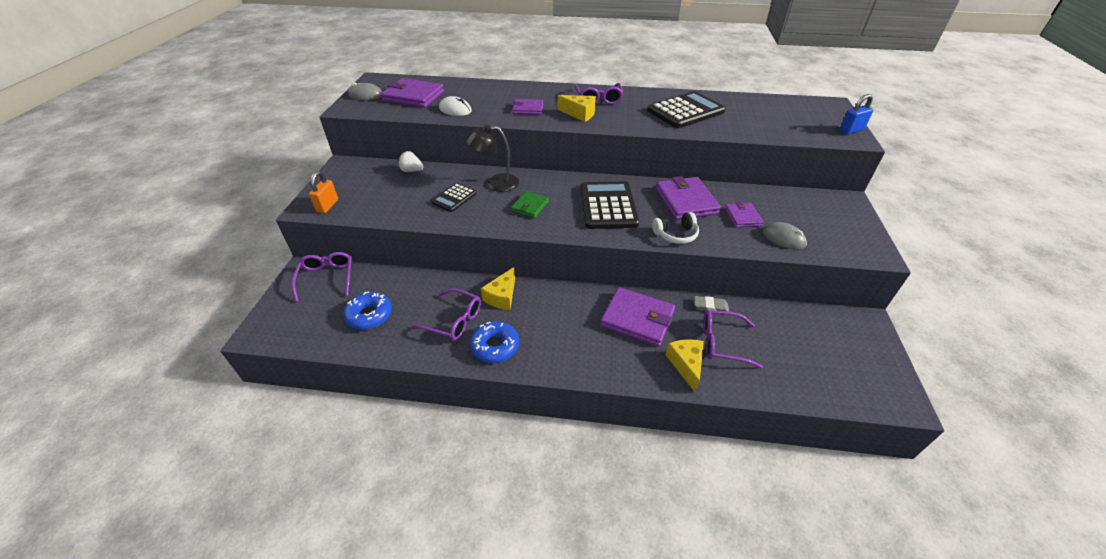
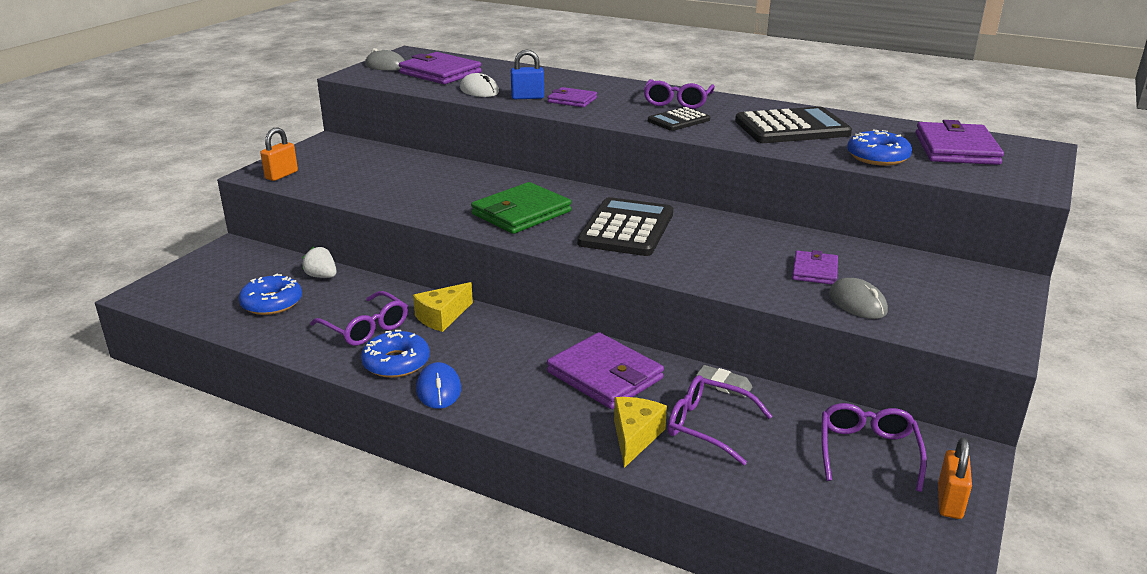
camera: 20 degrees right, 15 degrees down
(327, 278) = (249, 260): purple glasses -> purple glasses (867, 451)
(411, 171) = (403, 158): white strawberry -> white strawberry (322, 276)
(454, 198) = (433, 190): black calculator -> black calculator (678, 120)
(496, 183) = (497, 184): black lamp -> none
(530, 206) = (521, 213): green wallet -> green wallet, size x1.75
(538, 362) = (438, 389): none -> blue mouse
(580, 114) = (636, 113): yellow cheese -> none
(676, 235) = (696, 272): white headphones -> none
(686, 201) = (743, 241): purple wallet -> purple wallet (956, 149)
(754, 128) = (877, 157): none -> blue donut
(851, 130) = (1037, 179): blue padlock -> blue padlock (527, 97)
(880, 361) = (949, 502): none -> orange padlock

